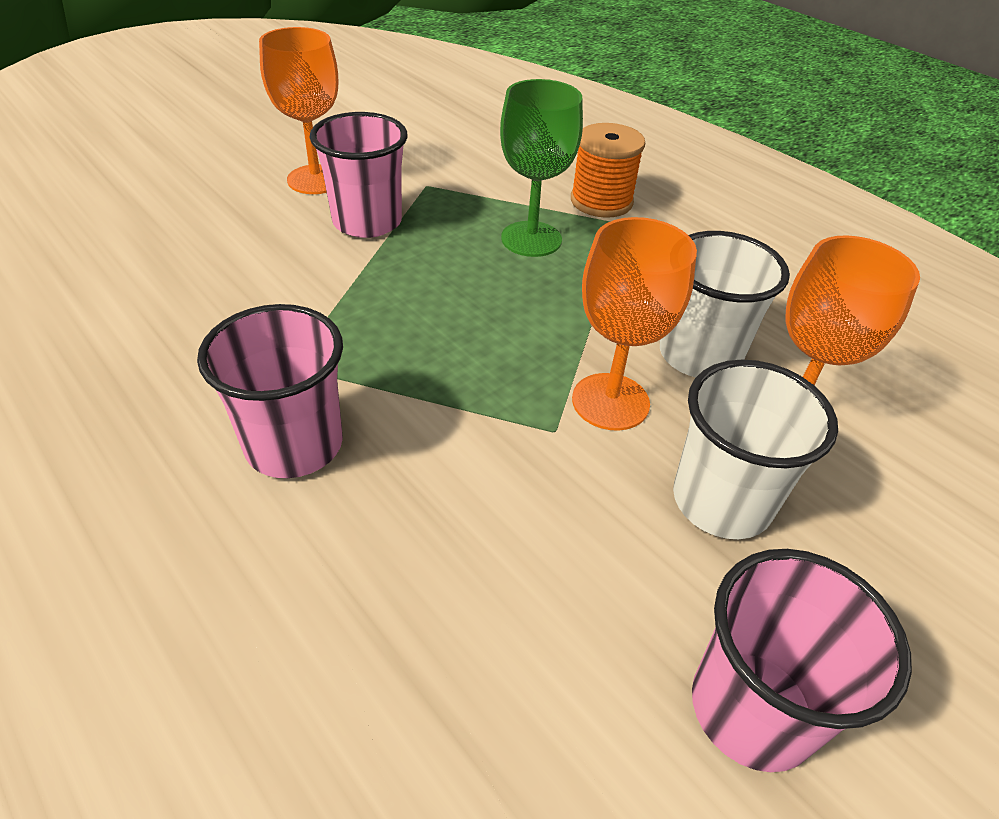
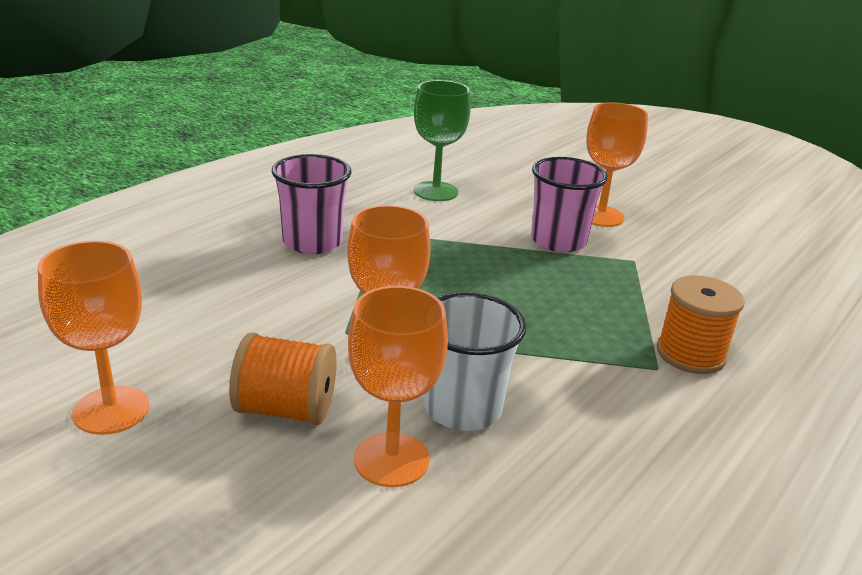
camera: 80 degrees right, 15 degrees down
(531, 239) = (589, 315): green goblet -> green goblet (436, 191)
(721, 501) = (285, 409): white cup -> orange spool
(752, 708) = (111, 410): pink cup -> orange goblet

